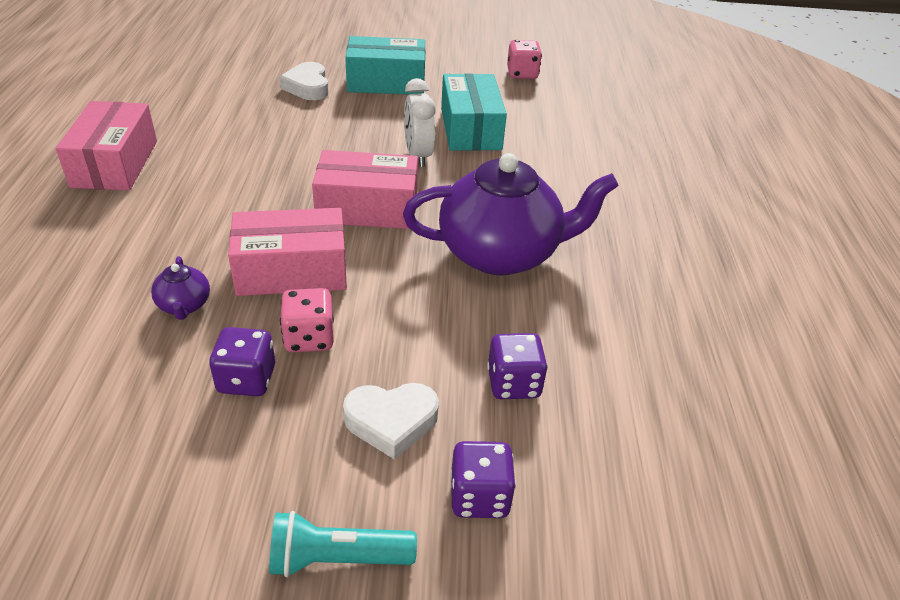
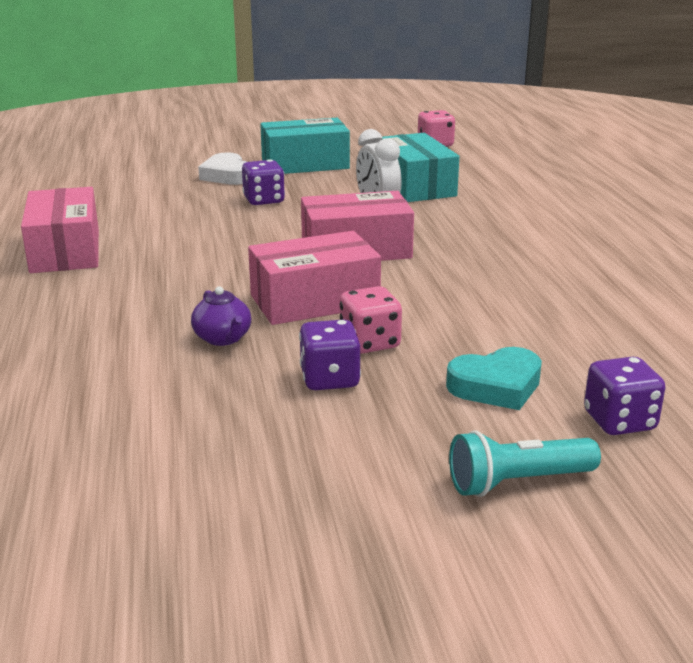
camera: 10 degrees left, 15 degrees down
(391, 421) = (496, 386): white heart -> turquoise heart
(501, 253) = (511, 263): purple teapot -> none
(513, 383) = (592, 345): purple dice -> purple dice (264, 200)

